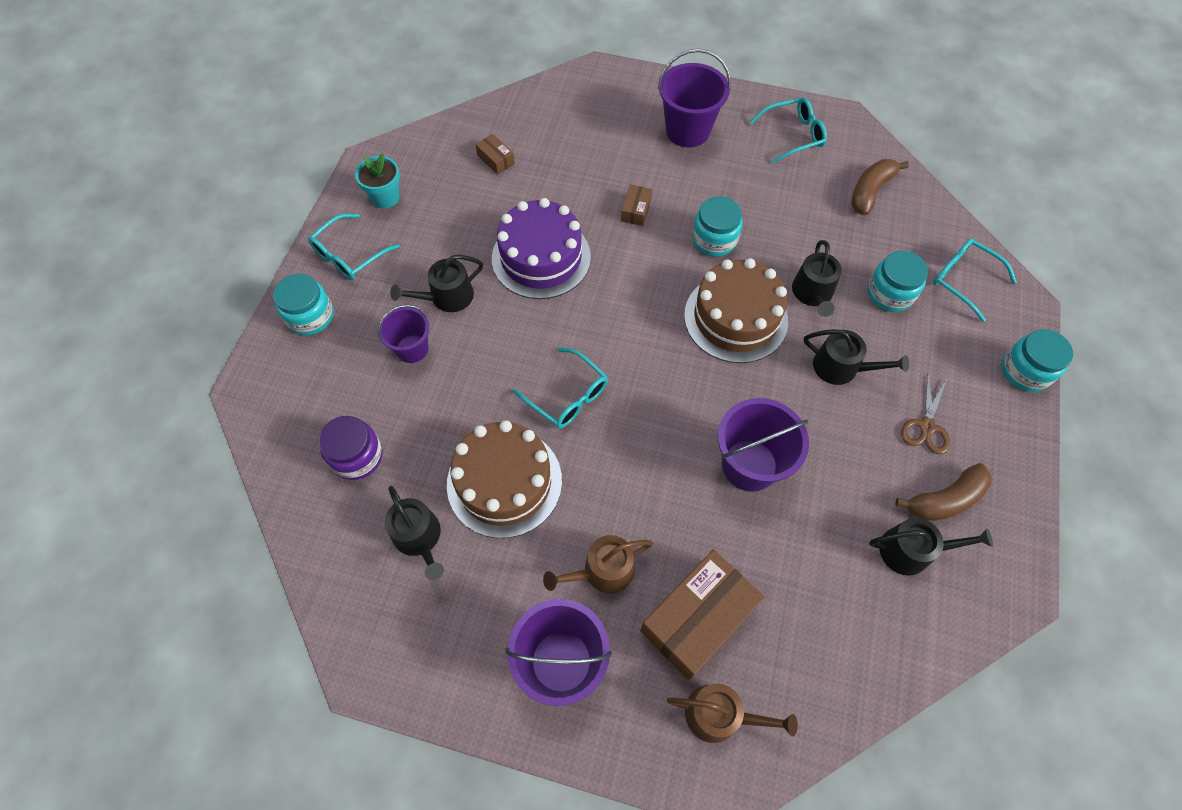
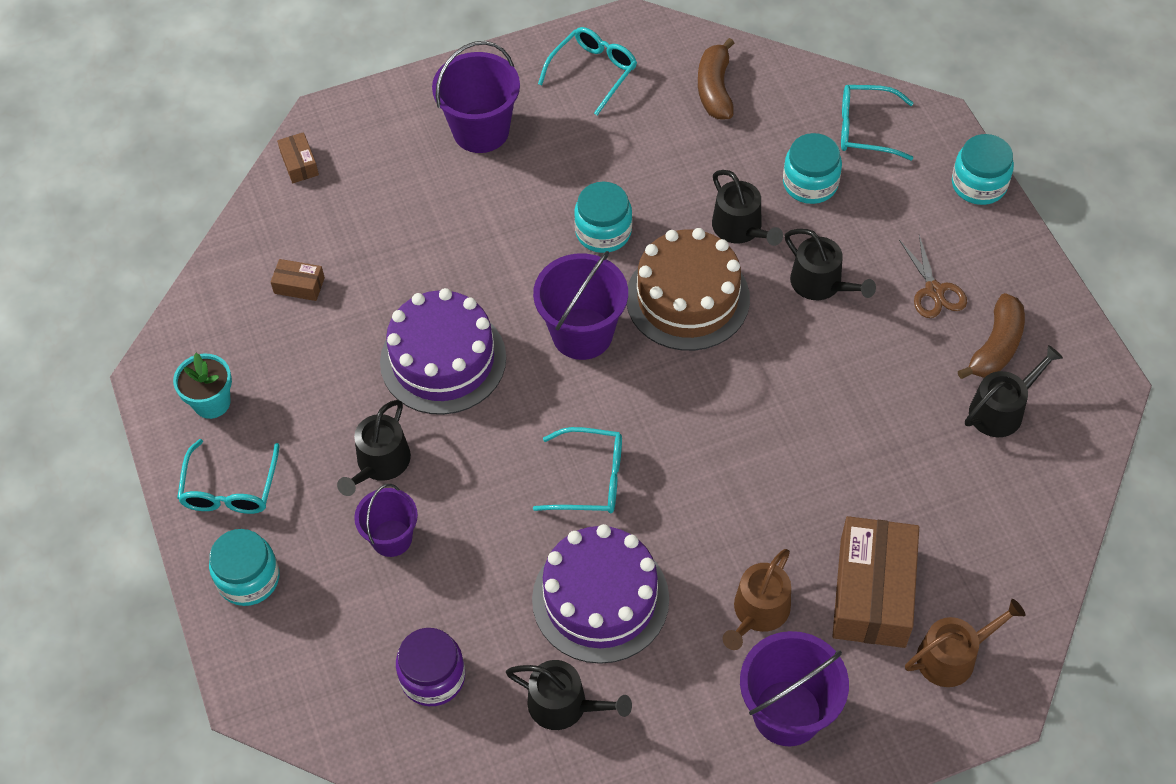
camera: 35 degrees left, 5 degrees down
(504, 482) = (600, 599): brown cake -> purple cake
(636, 210) = (499, 249): brown box -> brown box (299, 164)
(749, 465) = (810, 429): purple bucket -> purple bucket (582, 334)
(841, 368) = (821, 284): black watering can -> black watering can turned 60 degrees clockwise

